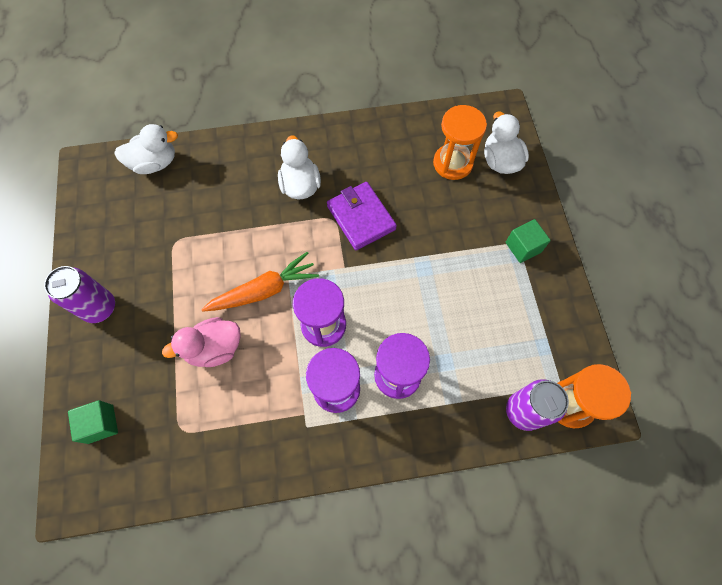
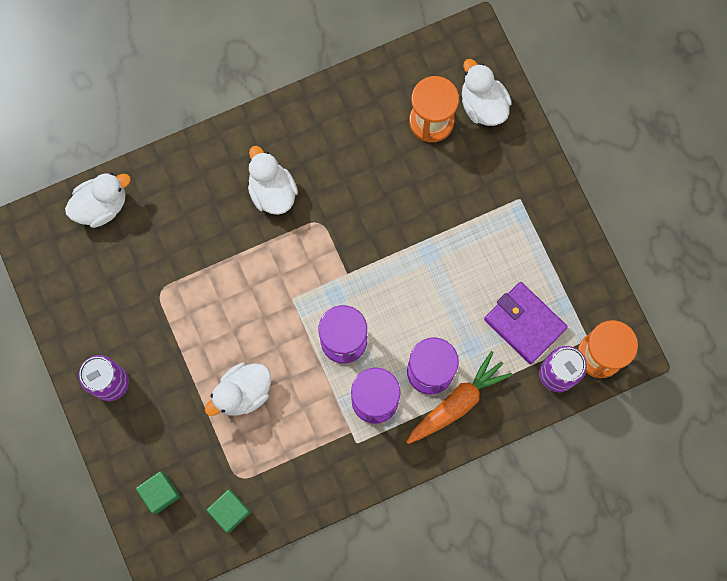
camera: 15 degrees left, 10 degrees up
(214, 348) = (243, 393): pink duck -> white duck
(263, 290) = (272, 320): orange carrot -> orange carrot (457, 403)
(361, 217) = (349, 213): purple wallet -> purple wallet (524, 323)
(523, 247) = (526, 203): green cube -> green cube (230, 511)

